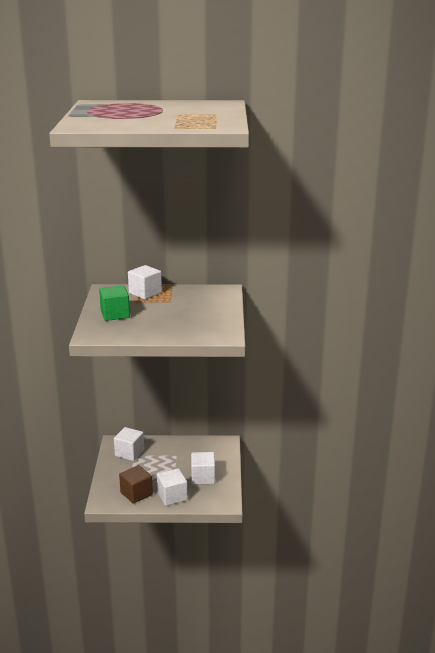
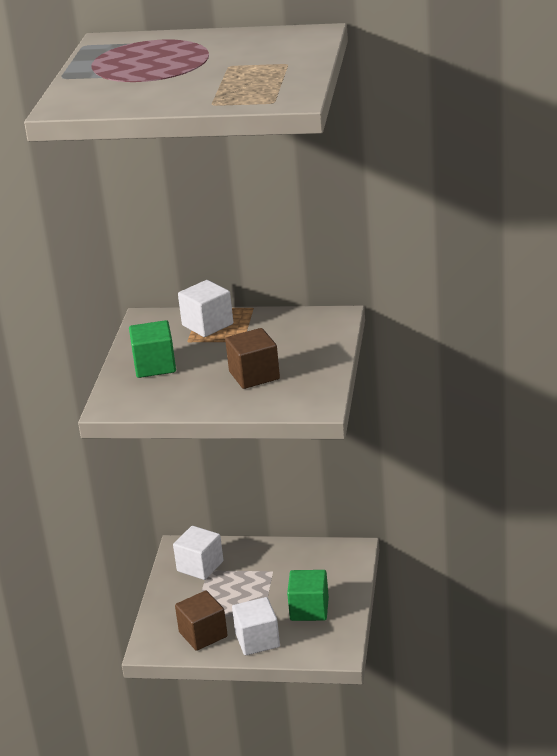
camera: 10 degrees right, 5 degrees up
(181, 320) = (254, 375): none -> brown cube
(203, 477) = (309, 609): white cube -> green cube

